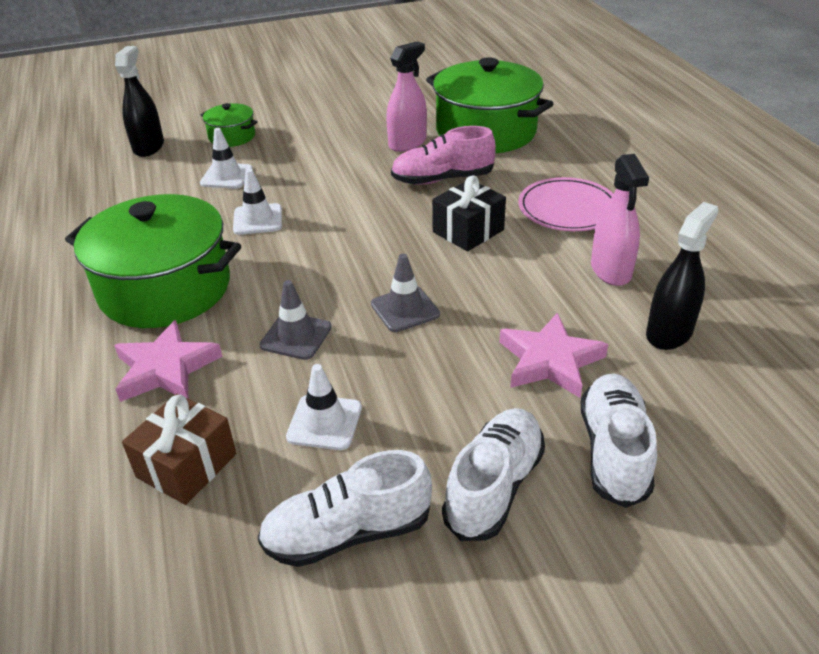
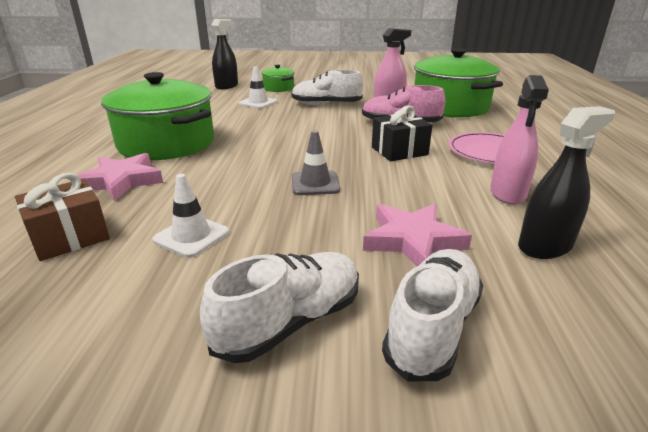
camera: 20 degrees right, 10 degrees down
(257, 219) = (257, 123): white traffic cone -> none
(296, 336) = (222, 182): grey traffic cone -> none
(347, 533) = (130, 319): white shoe -> white shoe (326, 104)

